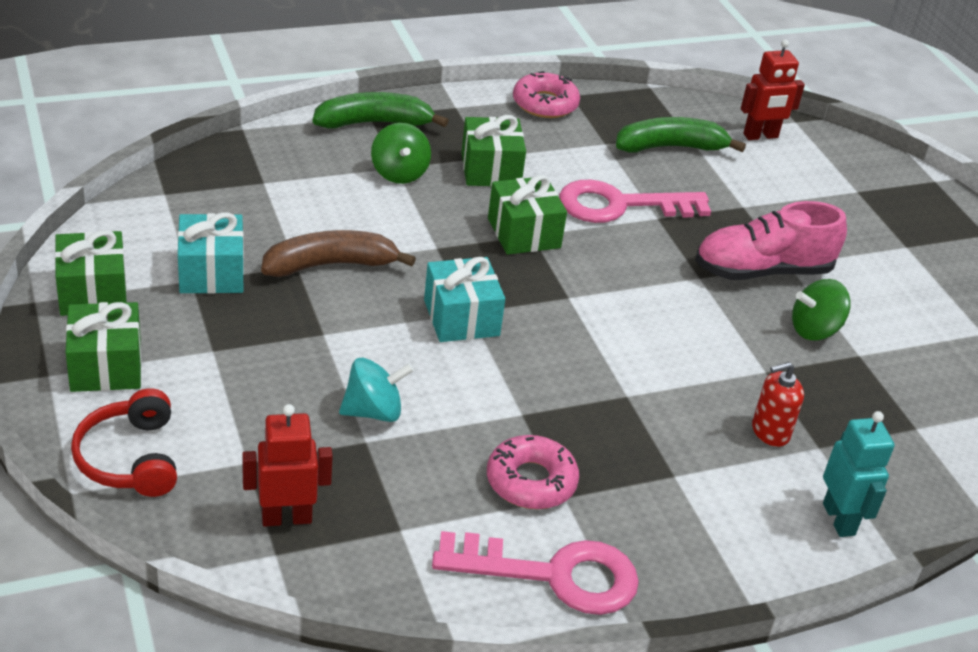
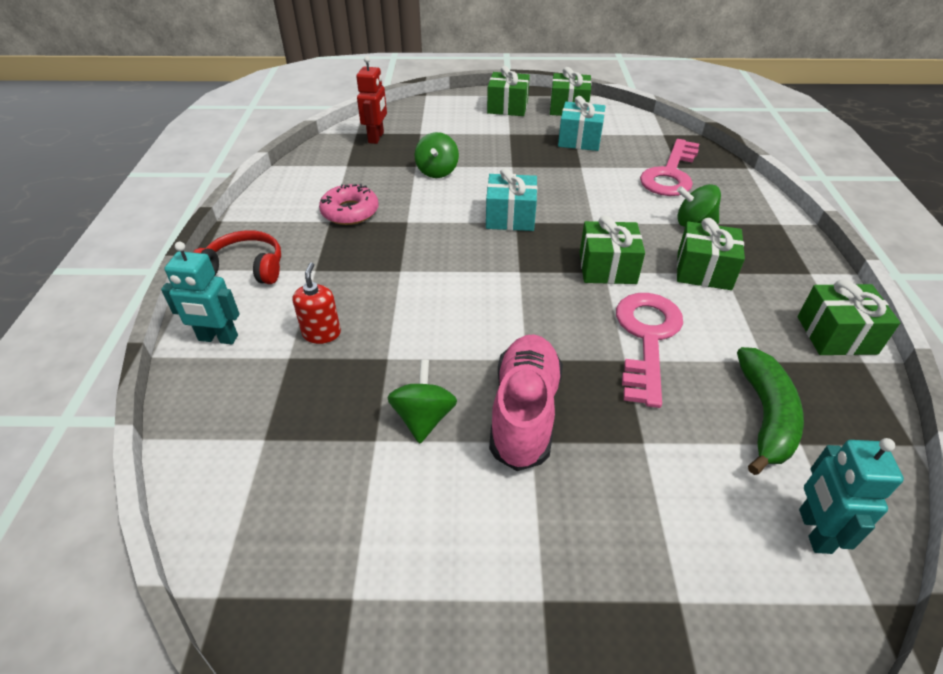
camera: 115 degrees right, 5 degrees up
(130, 458) = (439, 107): red headphones -> red headphones (245, 268)
(330, 265) = (580, 178): brown banana -> none
(373, 411) = (437, 171): turquoise spinning top -> green spinning top
(374, 123) = (769, 224): green banana -> none
(545, 104) = (836, 335): pink donut -> green gift
(553, 575) = (279, 203): pink key -> pink key (670, 174)
(760, 136) = (814, 531): red robot -> turquoise robot

